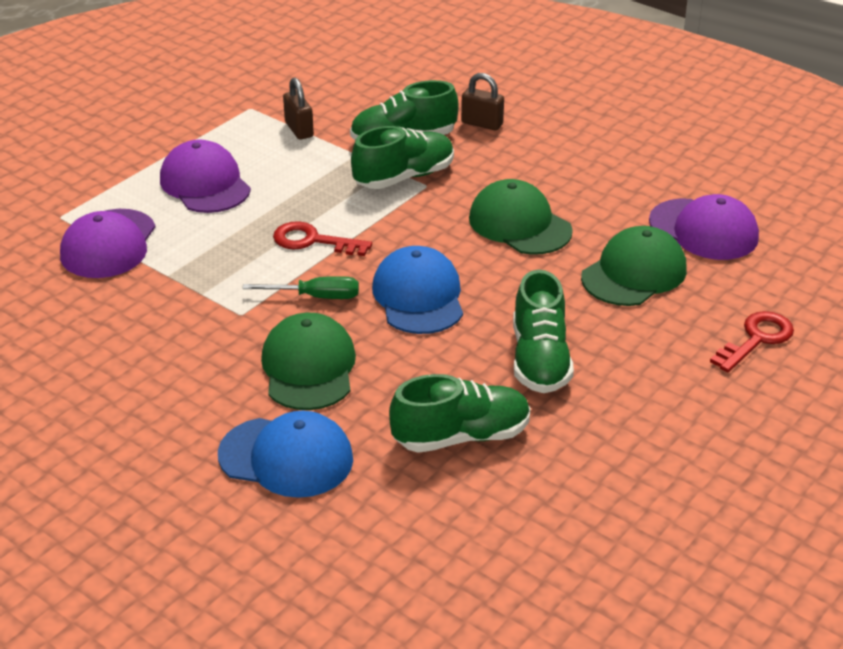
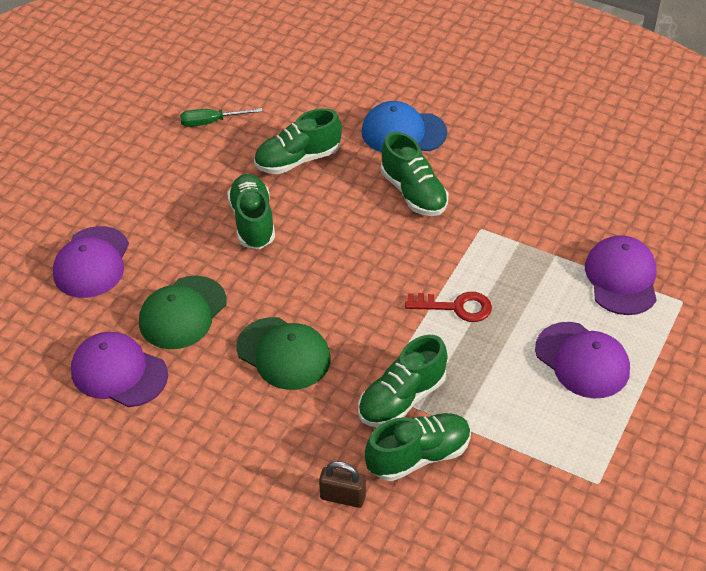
camera: 170 degrees right, 10 degrees up
(299, 130) = (530, 454): brown padlock -> none
(308, 367) = (413, 193): green cap -> green shoe
(316, 297) = (431, 252): green screwdriver -> green screwdriver (211, 122)
(418, 296) = (353, 264): blue cap -> none
(756, 339) = (92, 262): red key -> purple cap

